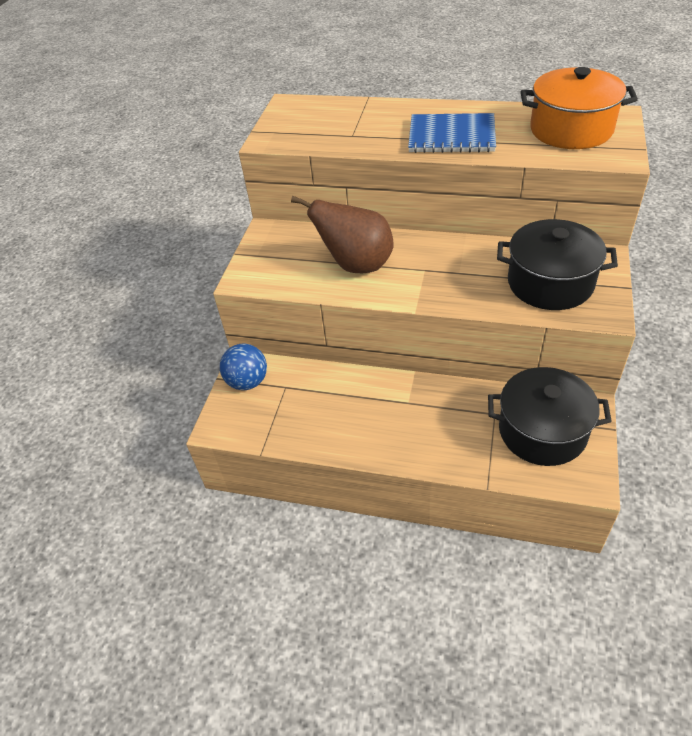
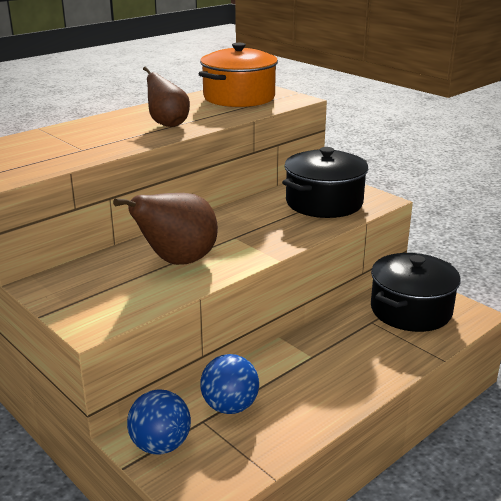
camera: 60 degrees left, 20 degrees down
(310, 391) = (230, 406): none -> blue ball
(451, 136) = (167, 124): blue notebook -> brown pear

